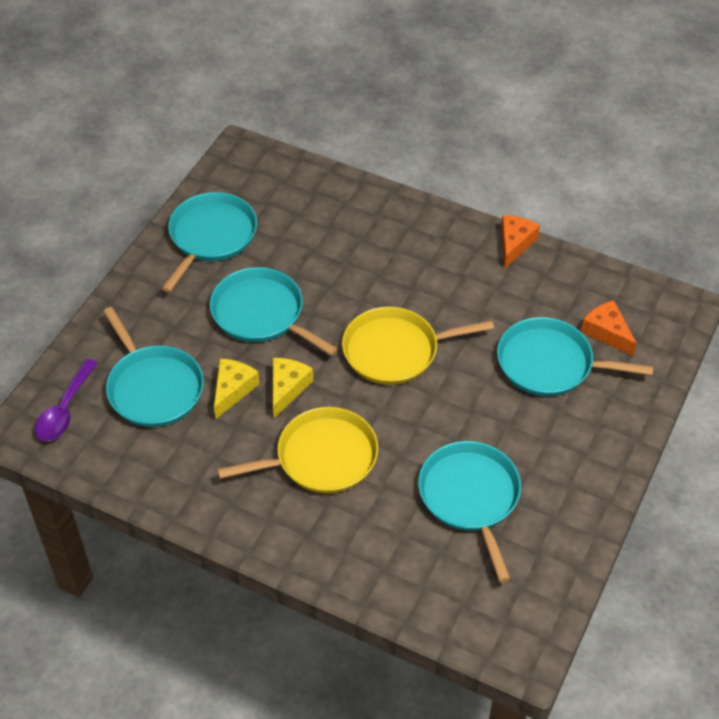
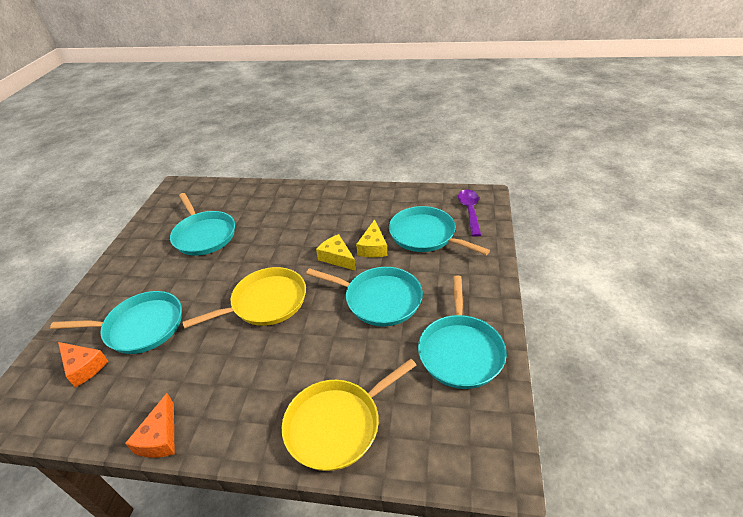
camera: 165 degrees right, 10 degrees down
(287, 388) = (337, 258): yellow cheese -> yellow cheese turned 135 degrees clockwise
(321, 457) = (300, 229): yellow pan -> yellow pan (337, 424)

